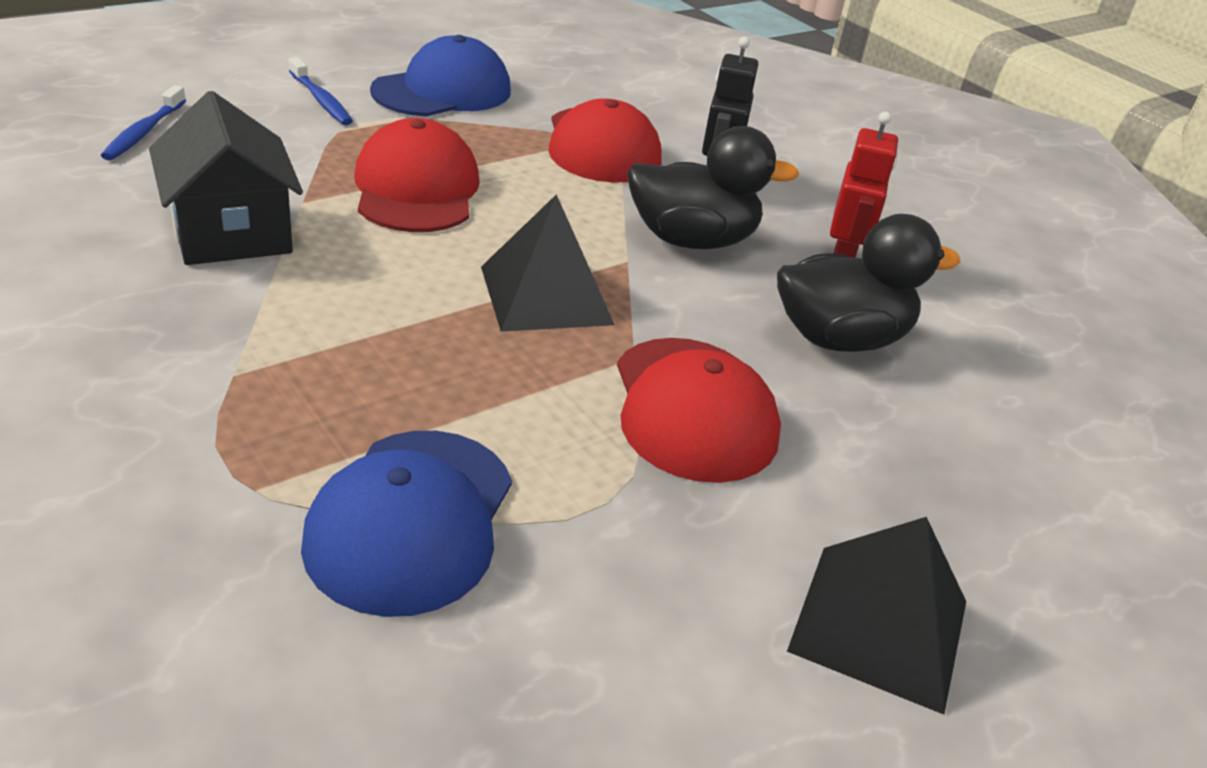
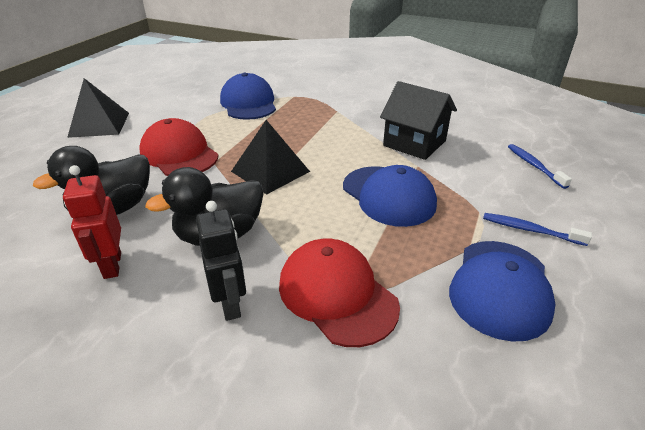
camera: 155 degrees right, 0 degrees up
(416, 189) = (388, 196): red cap -> blue cap

